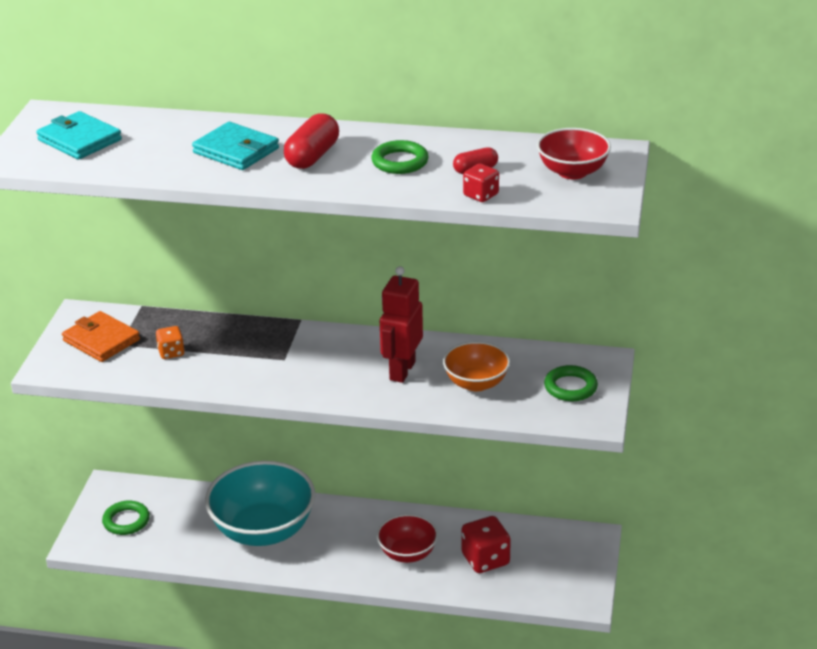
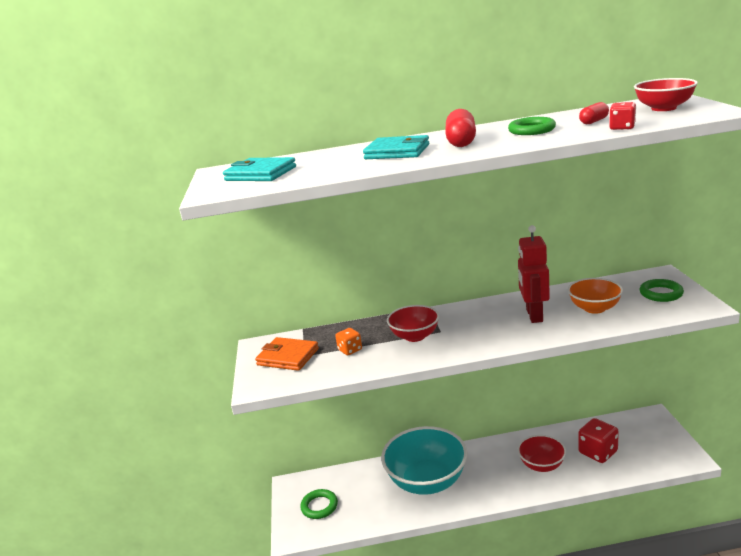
camera: 15 degrees left, 10 degrees down
(252, 356) = (415, 336): none -> red bowl

